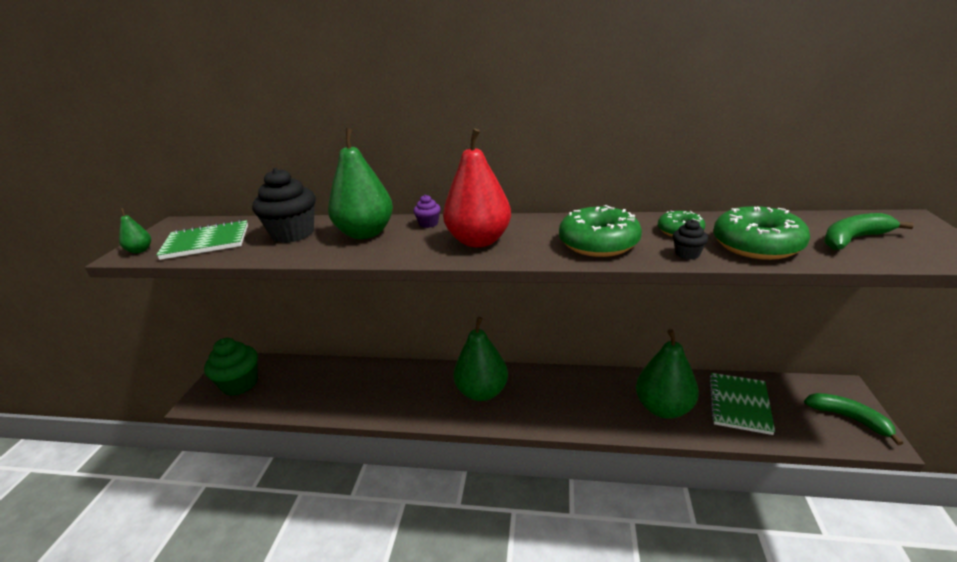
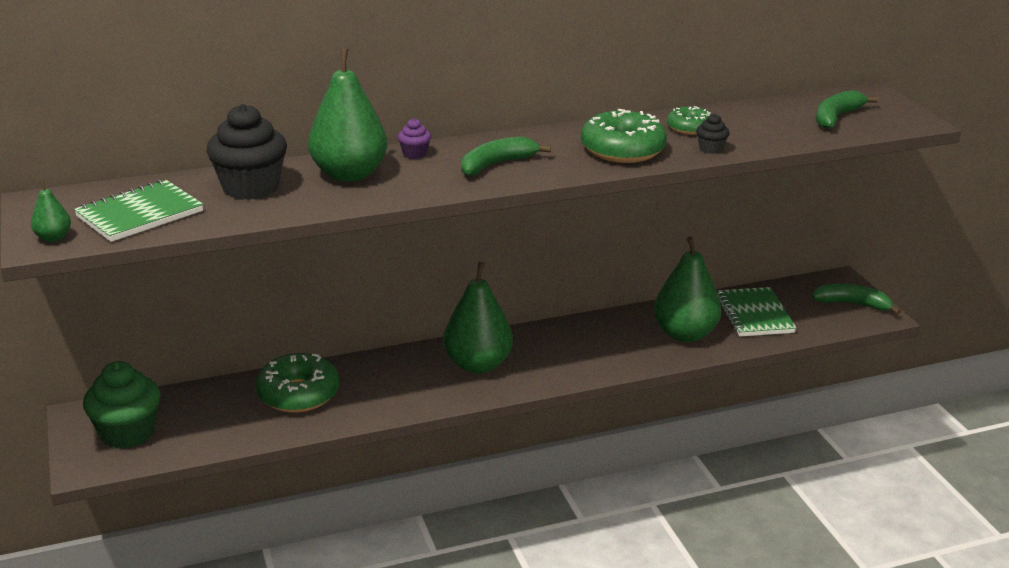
camera: 30 degrees left, 0 degrees up
(479, 241) = (496, 164): red pear -> green banana
(756, 245) = (763, 133): green donut -> green donut (298, 394)

